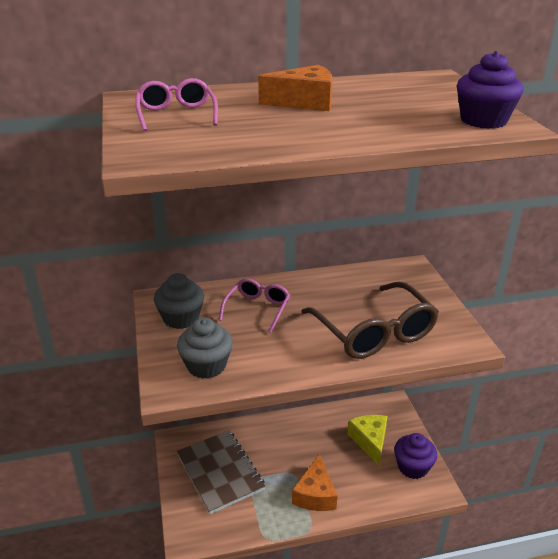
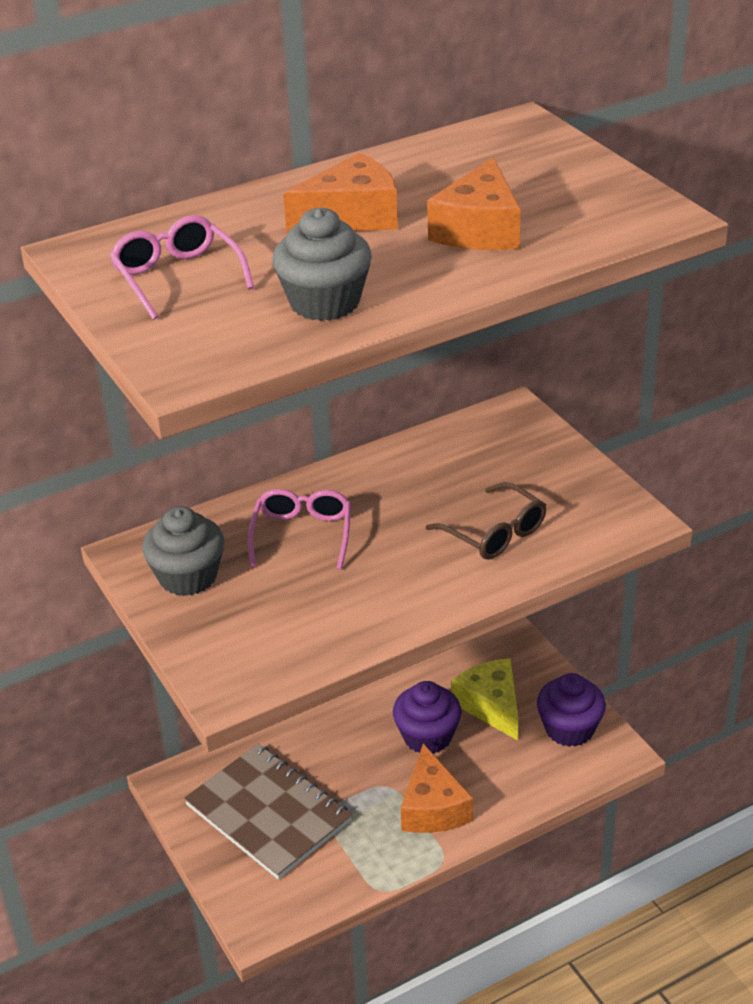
camera: 15 degrees left, 5 degrees up
(206, 365) = (266, 642): grey cupcake -> grey cupcake (325, 302)
(373, 331) = (494, 533): brown glasses -> brown glasses, size x0.57
(382, 117) = (479, 229): none -> orange cheese
(483, 120) = (619, 211): purple cupcake -> purple cupcake (427, 736)

